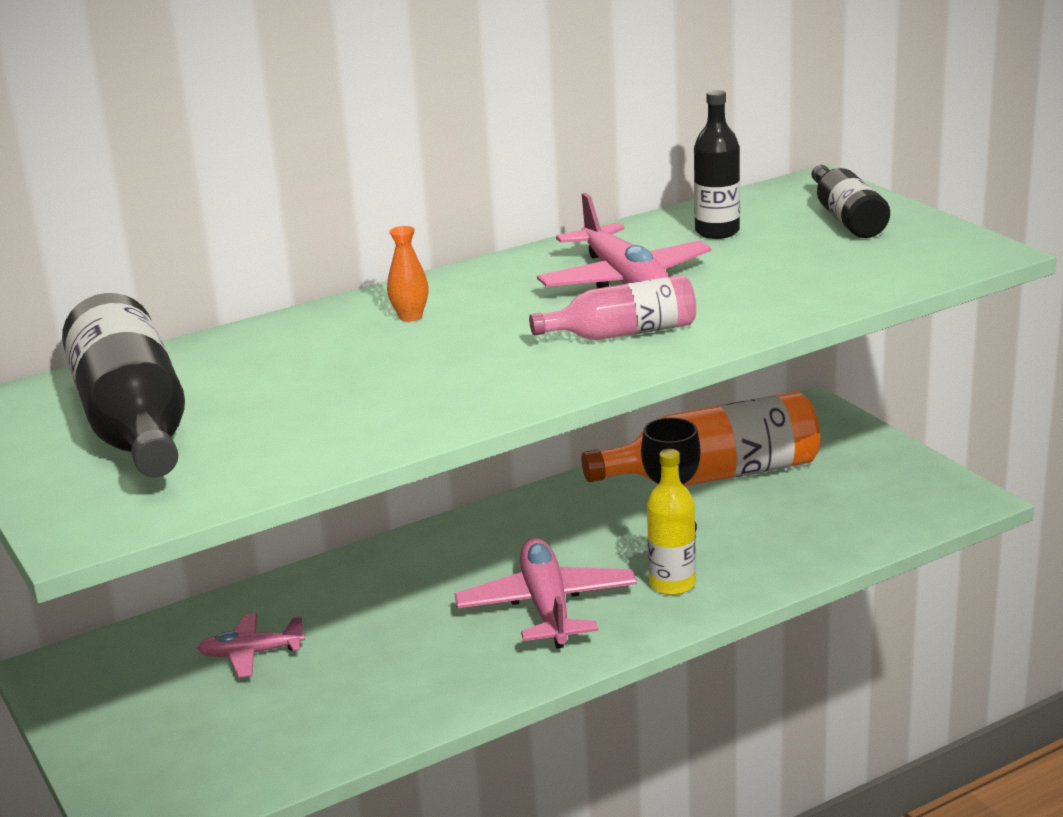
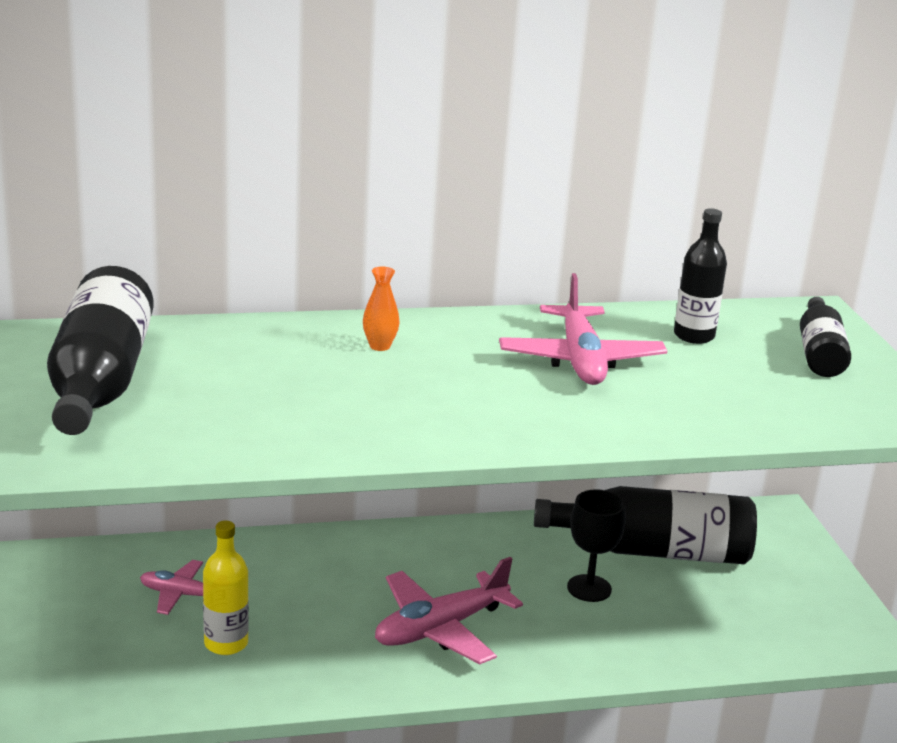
camera: 15 degrees right, 0 degrees up
(547, 607) = (441, 628): pink plane -> pink plane turned 135 degrees counterclockwise
(623, 333) = (544, 410): pink bottle -> none
(672, 584) = (558, 640): yellow bottle -> yellow bottle (226, 643)
(715, 475) = (654, 551): orange bottle -> black bottle

